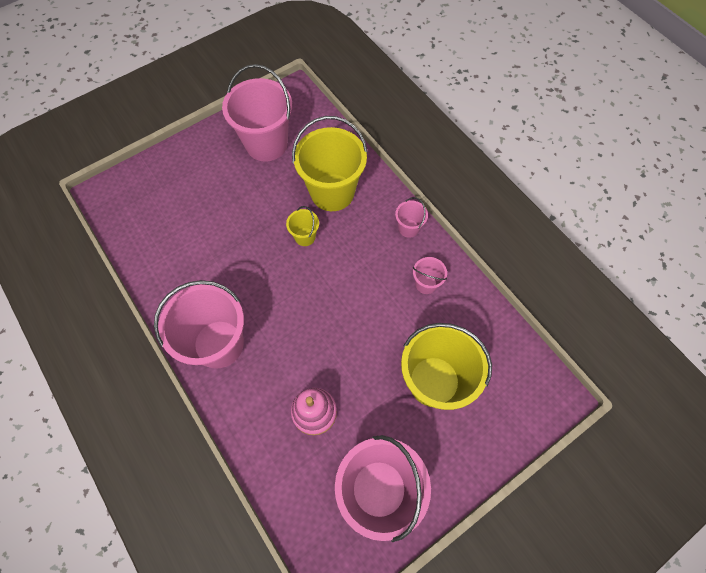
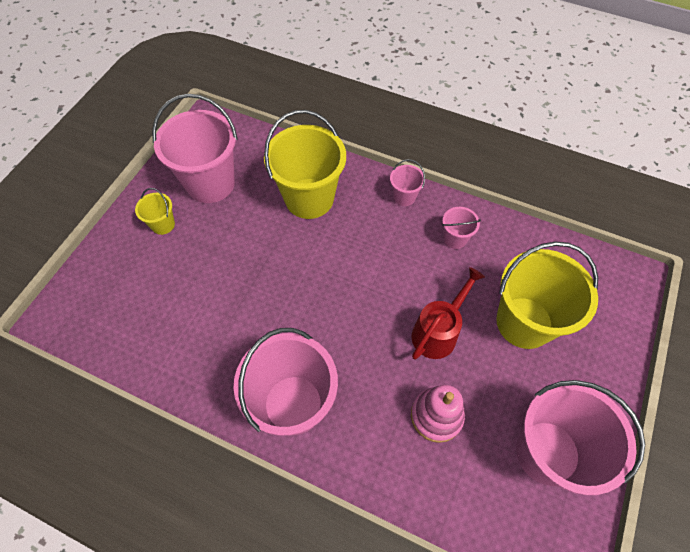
camera: 30 degrees left, 5 degrees down
(305, 237) = (311, 253): yellow bucket -> yellow bucket (163, 224)
(360, 350) = (438, 331): none -> red watering can

